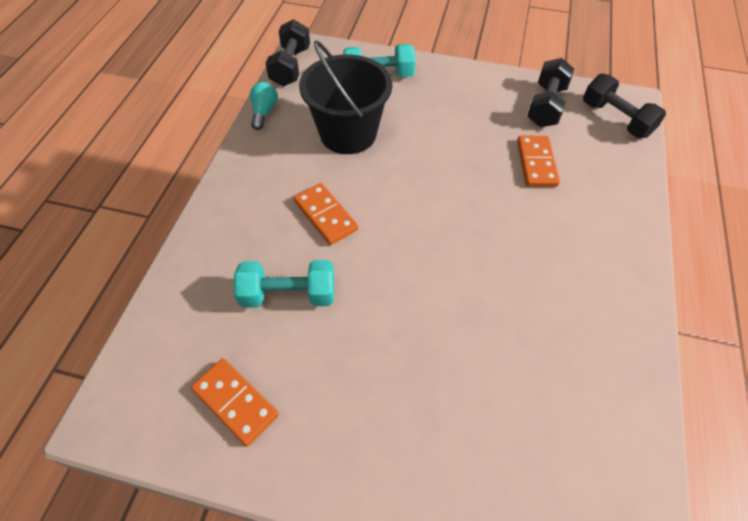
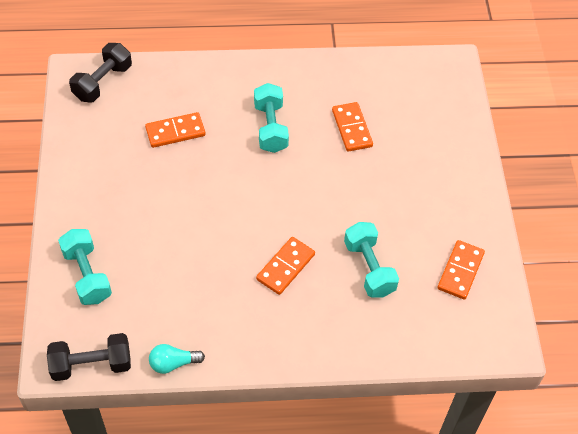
camera: 110 degrees left, 0 degrees up
(348, 134) = (182, 278): black bucket -> none
(512, 345) = (352, 128): none -> orange domino
(528, 251) = (270, 127): none -> turquoise dumbbell
(546, 106) = (98, 132): black dumbbell -> none

